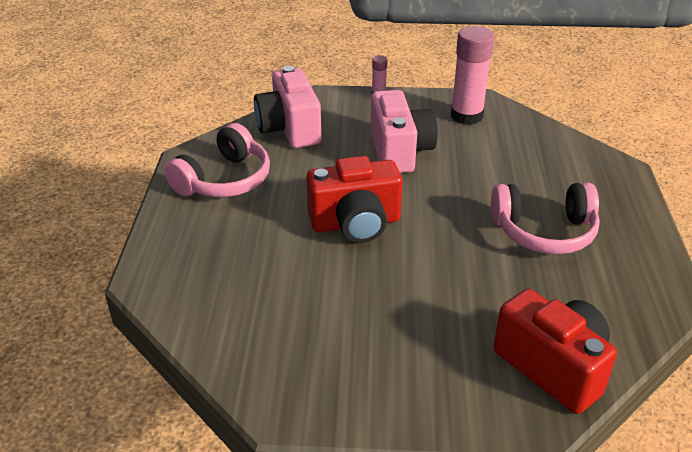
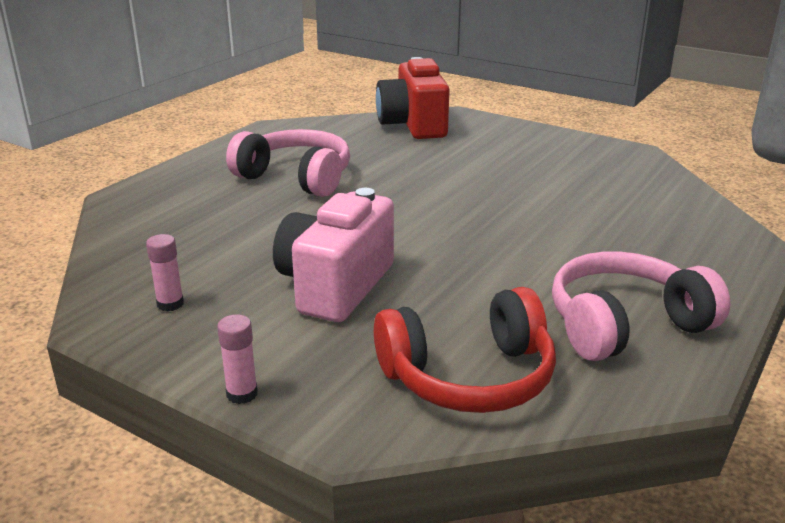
camera: 150 degrees left, 10 degrees down
(289, 129) = (469, 377): pink camera -> red headphones
(355, 223) = (477, 230): red camera -> none
(466, 116) = (170, 304): pink glue stick -> pink glue stick, size x0.46

